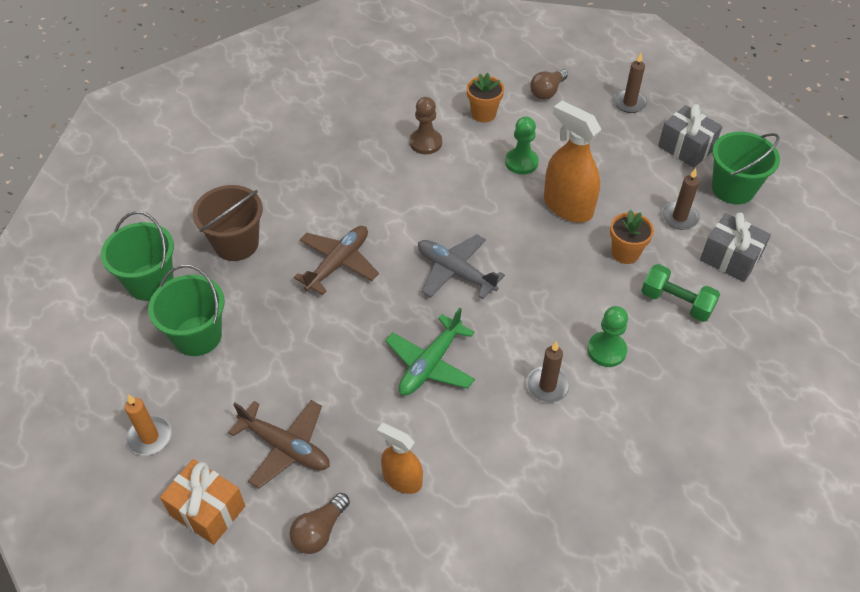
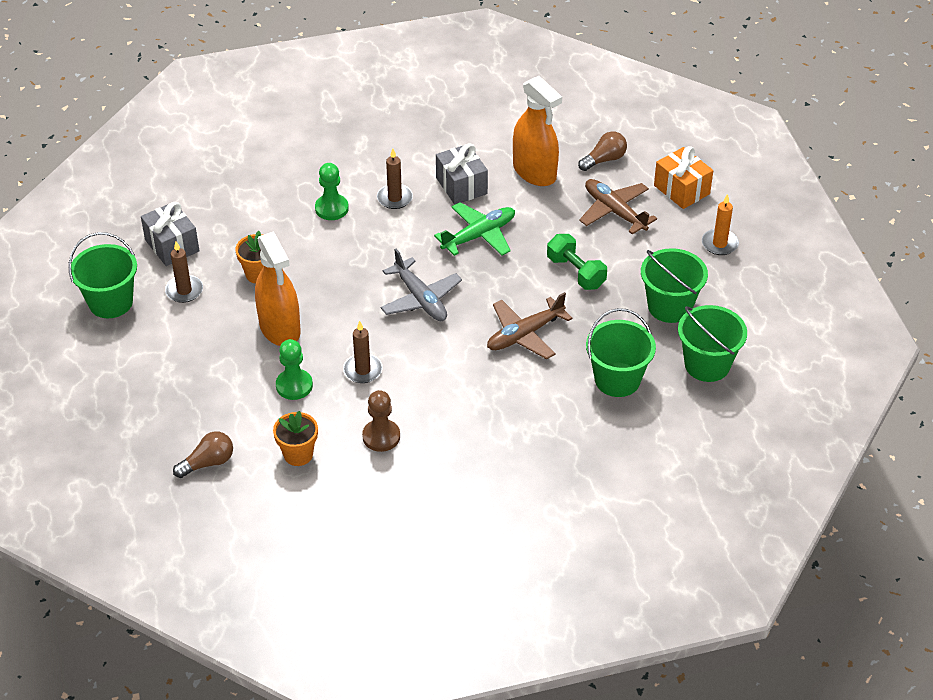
camera: 160 degrees left, 5 degrees down
(236, 244) = (617, 379): brown bucket -> green bucket
(402, 479) = (534, 172): orange spray bottle -> orange spray bottle, size x1.63
(629, 103) = (129, 422): brown candle -> brown candle (363, 370)
(676, 303) = (248, 225): green dumbbell -> green dumbbell (576, 272)
(686, 148) = (117, 354): grey gift -> grey gift (461, 186)

